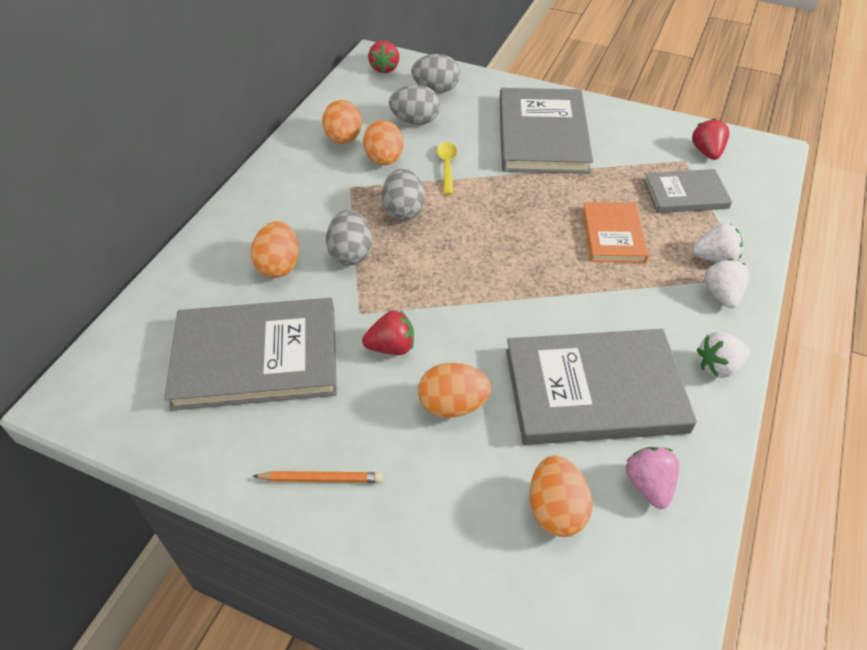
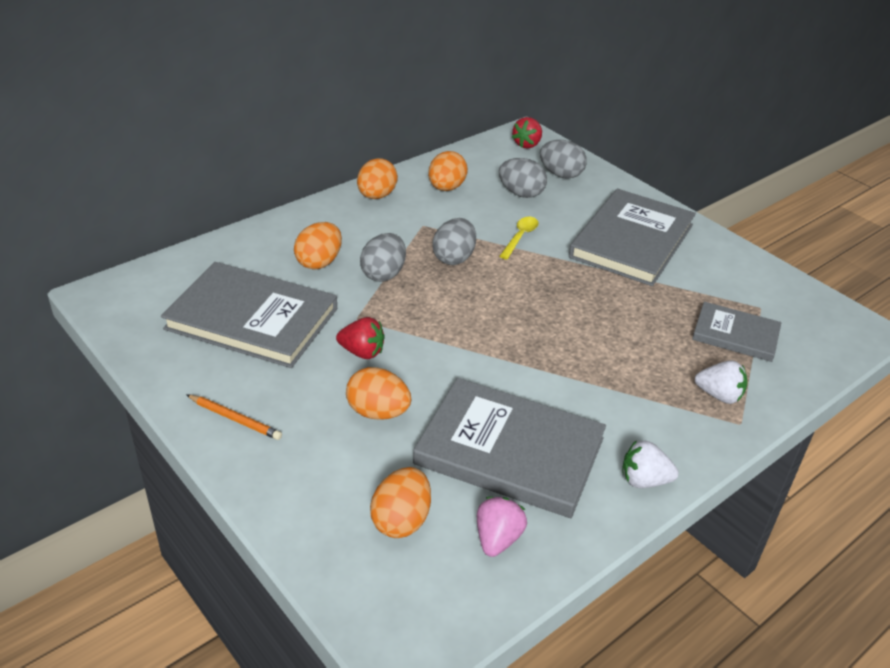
camera: 25 degrees right, 10 degrees down
(384, 160) = (468, 214): orange egg -> orange egg (376, 196)
(613, 235) = (632, 342): orange book -> none
(706, 152) = (790, 308): red strawberry -> none
(721, 295) = (699, 427): white strawberry -> none

